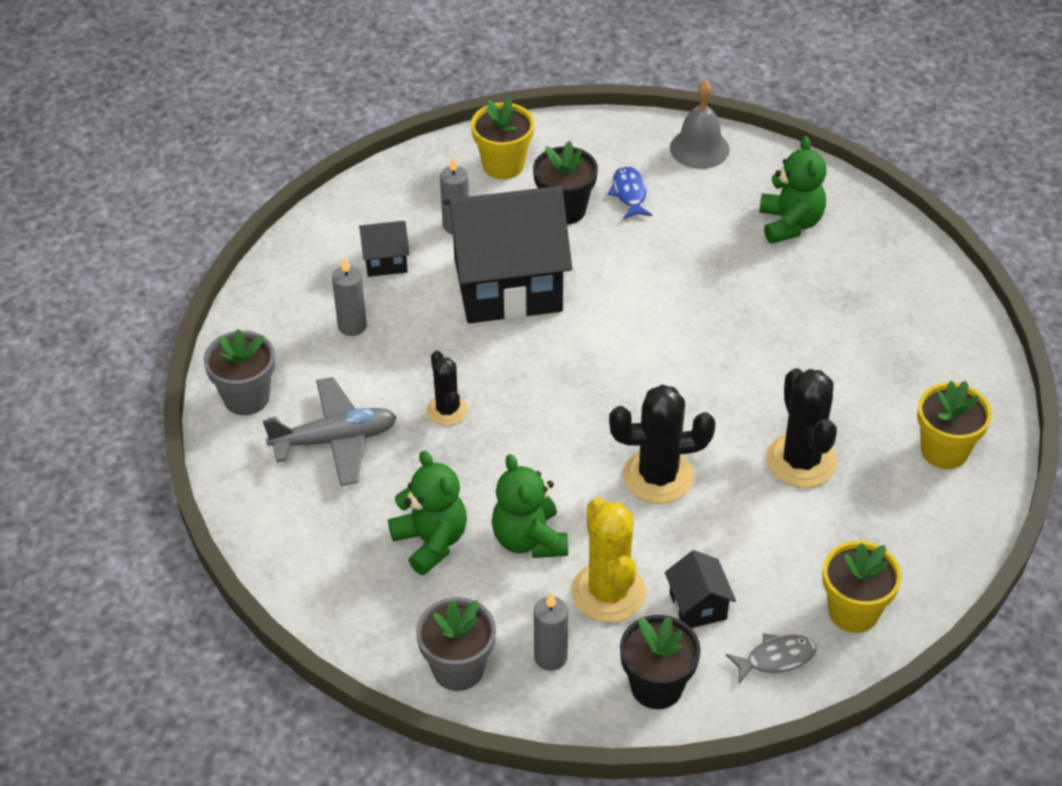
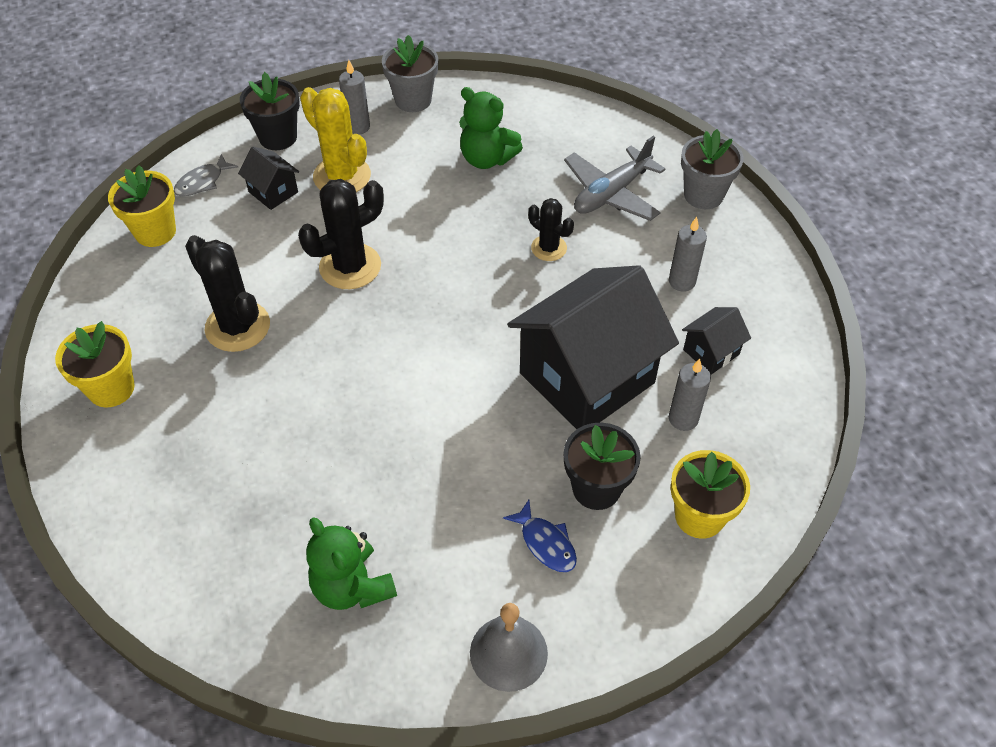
camera: 150 degrees right, 5 degrees up
(529, 539) = (419, 186): green teddy bear -> none

